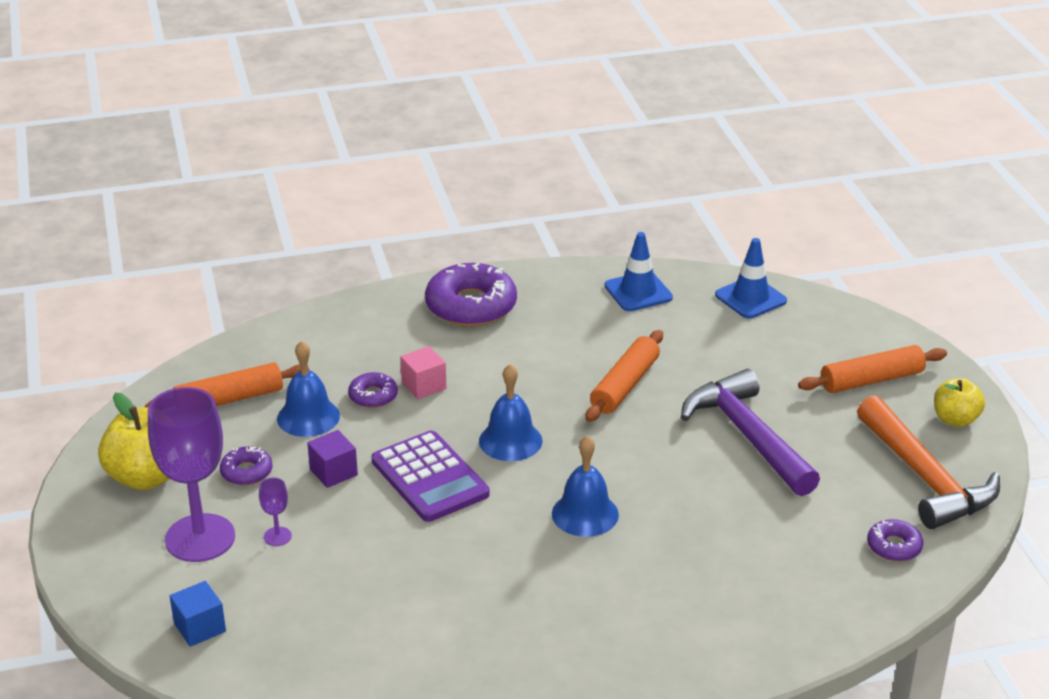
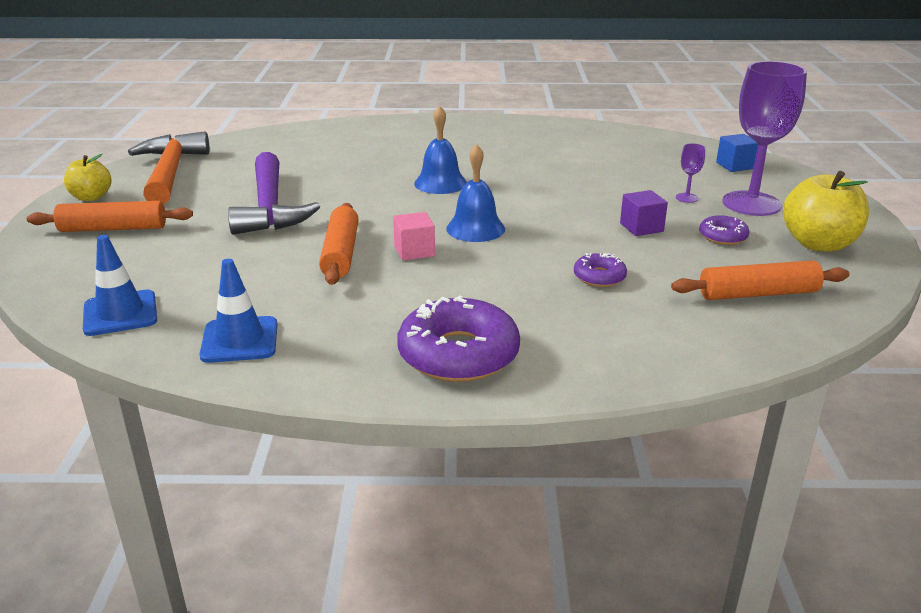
camera: 165 degrees left, 5 degrees down
(308, 417) = (668, 268): blue bell -> none
(424, 386) = (543, 279): pink cube -> pink cube (414, 251)
(429, 478) = (556, 215): purple calculator -> none
(624, 385) = (341, 253): orange rolling pin -> orange rolling pin turned 45 degrees counterclockwise
(894, 546) = (242, 148): purple donut -> none

